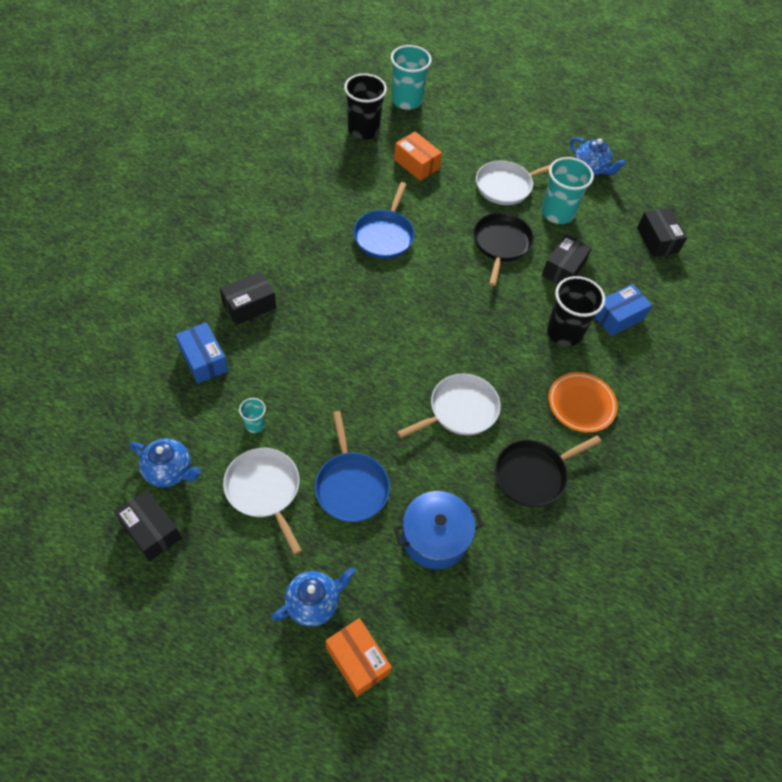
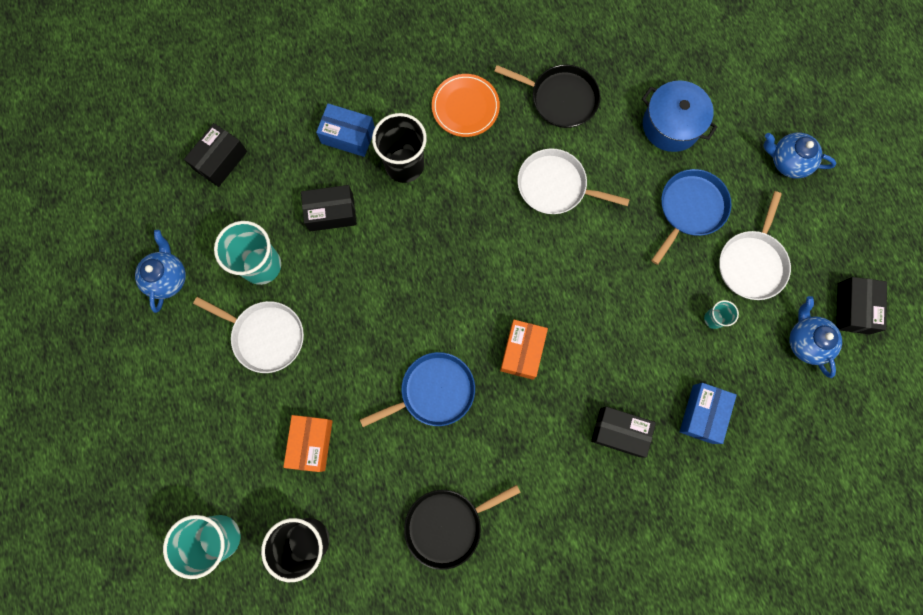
camera: 125 degrees left, 20 degrees up
(357, 660) = (792, 107): orange box -> orange box (522, 351)
(501, 244) = (349, 284): black pan -> black pan (447, 525)

